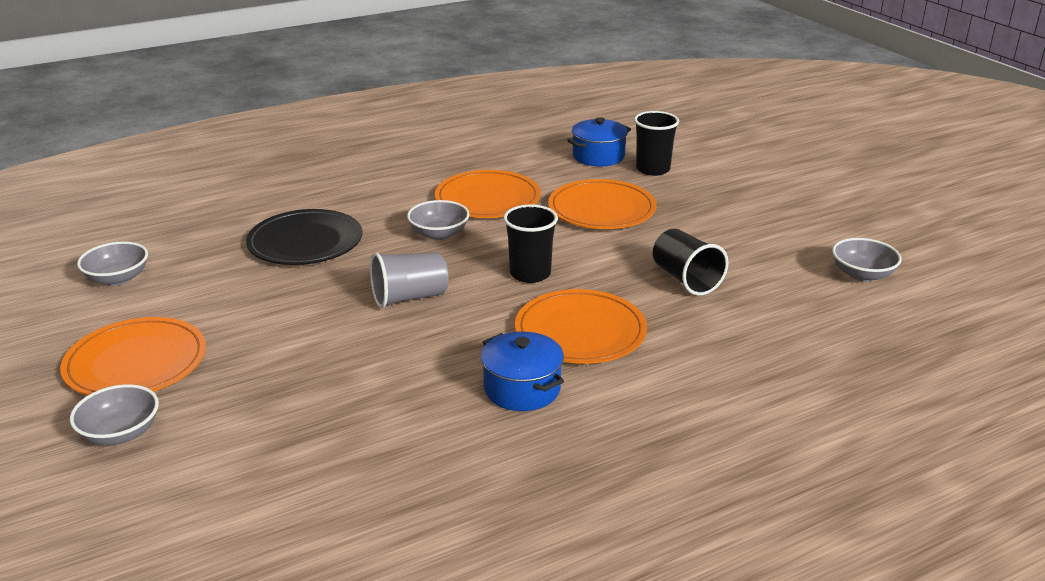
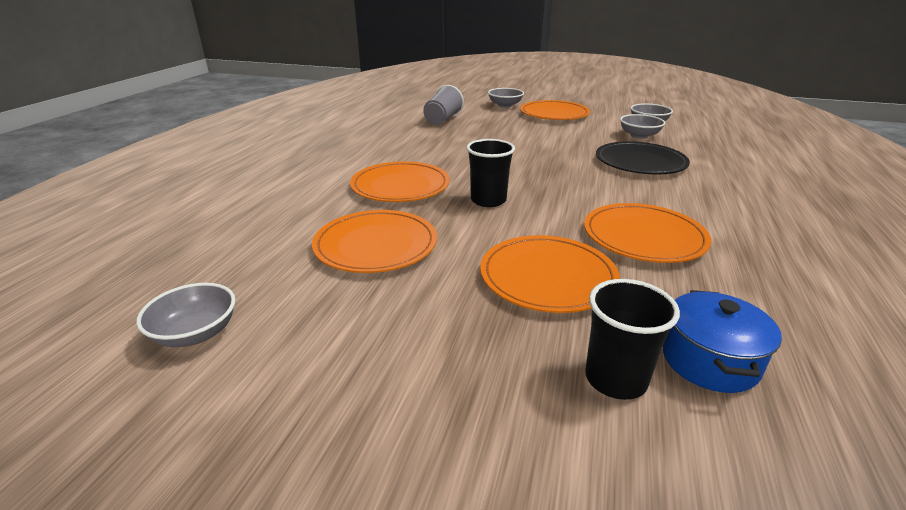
camera: 135 degrees right, 0 degrees up
(409, 297) = (521, 164): grey cup -> grey cup (442, 120)
(439, 234) = (597, 197): grey bowl -> grey bowl (639, 136)
(522, 389) = (390, 157): blue pot -> none
(685, 279) = (376, 245): black cup -> orange plate

